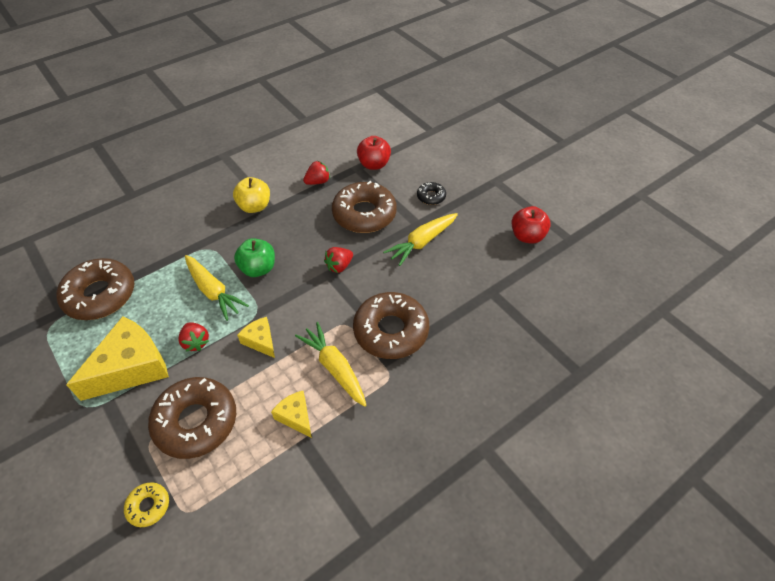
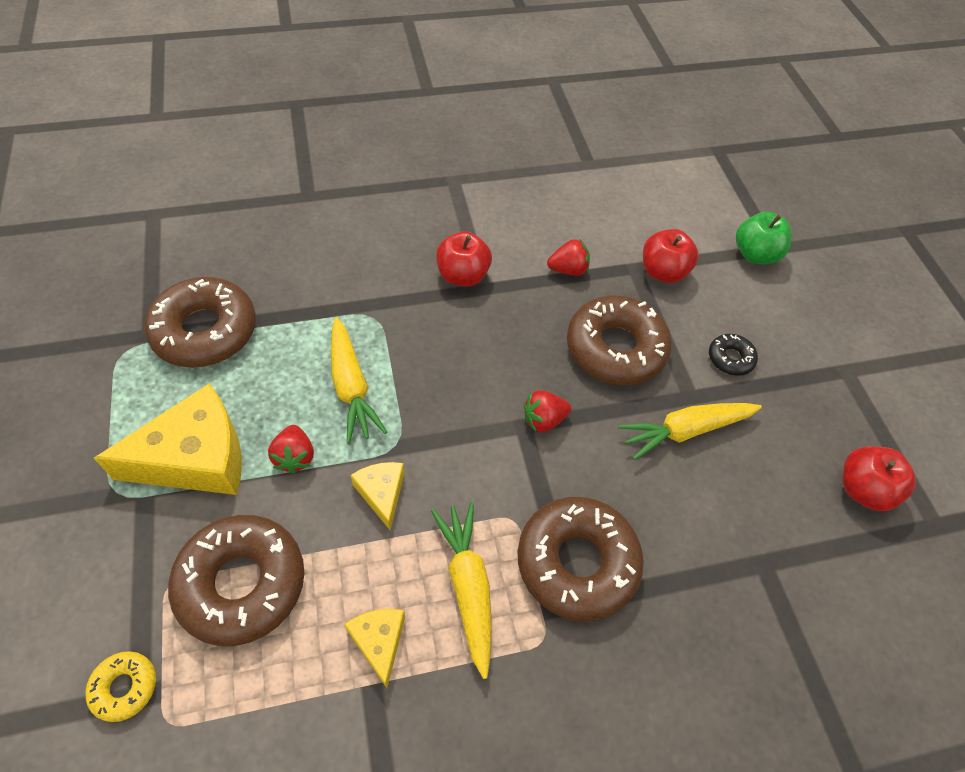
camera: 20 degrees right, 5 degrees up
(254, 206) = (462, 275): yellow apple -> red apple
(258, 269) = (426, 376): green apple -> green apple (755, 254)

